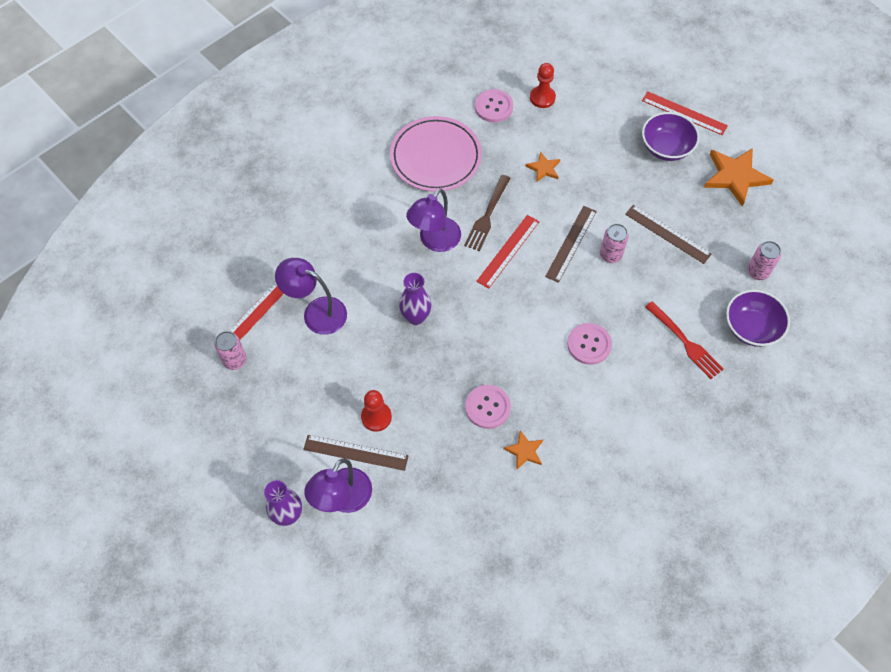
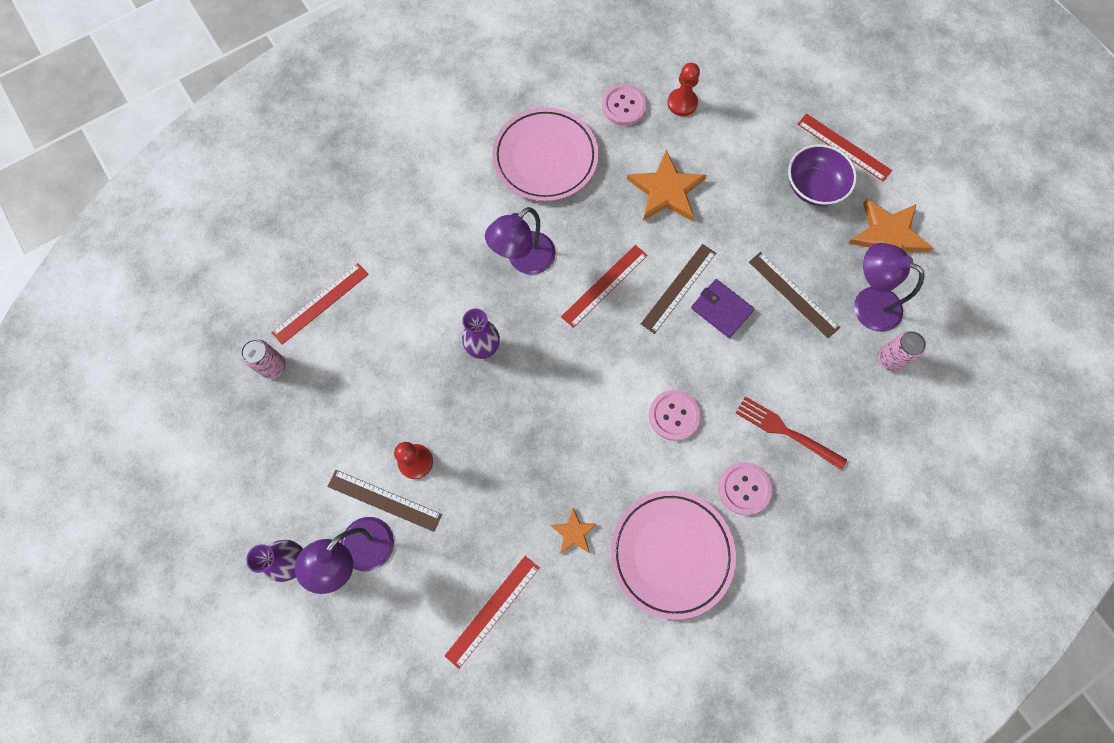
camera: 10 degrees right, 10 degrees up
(316, 312) = (374, 324): purple lamp -> purple lamp (867, 303)
(469, 525) = (492, 611): none -> red ruler
(487, 215) = (589, 238): brown fork -> none
(487, 407) = (542, 472): pink button -> pink button (744, 488)
(543, 168) = (666, 190): orange star -> orange star, size x1.91
(610, 255) = (721, 309): pink can -> purple wallet
(610, 454) = (671, 553): none -> pink plate
(685, 342) = (786, 431): red fork -> red fork turned 150 degrees clockwise
(751, 328) = (867, 427): purple bowl -> none

